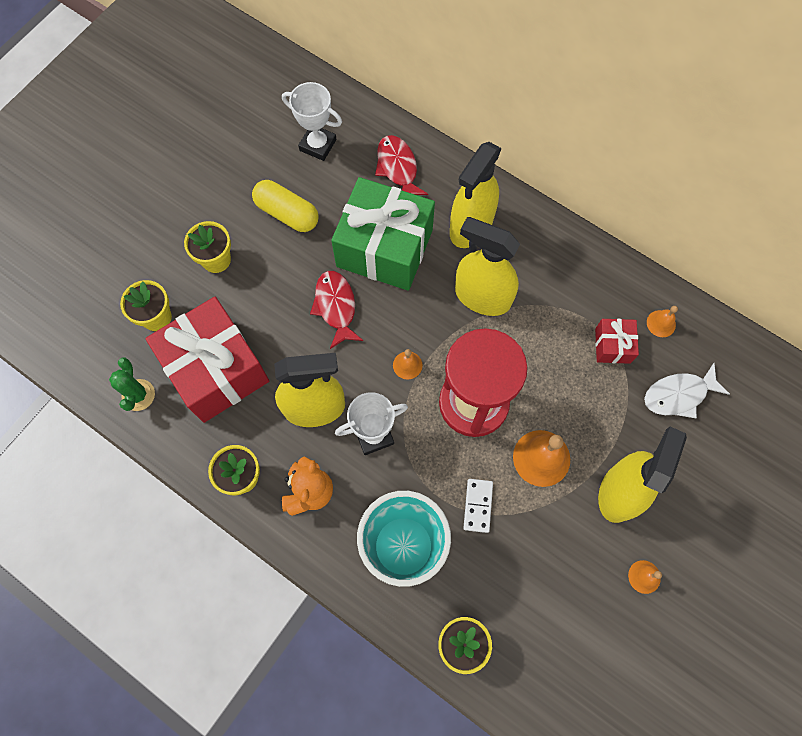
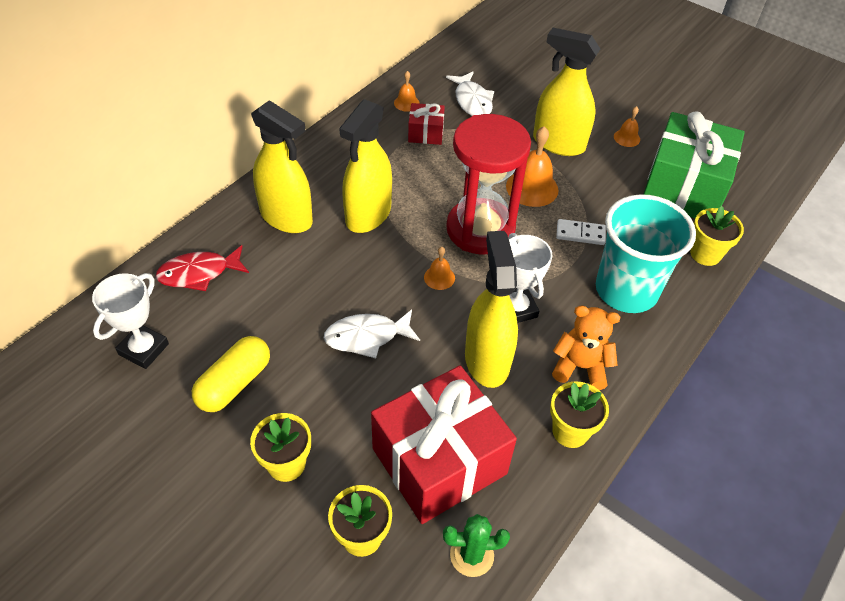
camera: 90 degrees left, 20 degrees down
(336, 307) = (367, 337): red fish -> white fish
(384, 248) = (299, 290): green gift -> green gift (683, 188)

